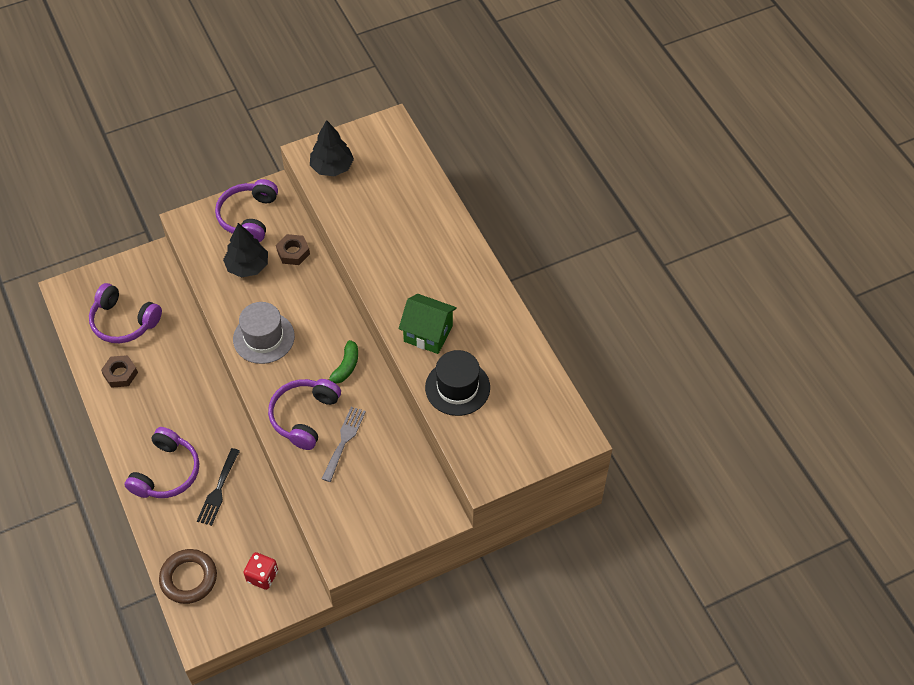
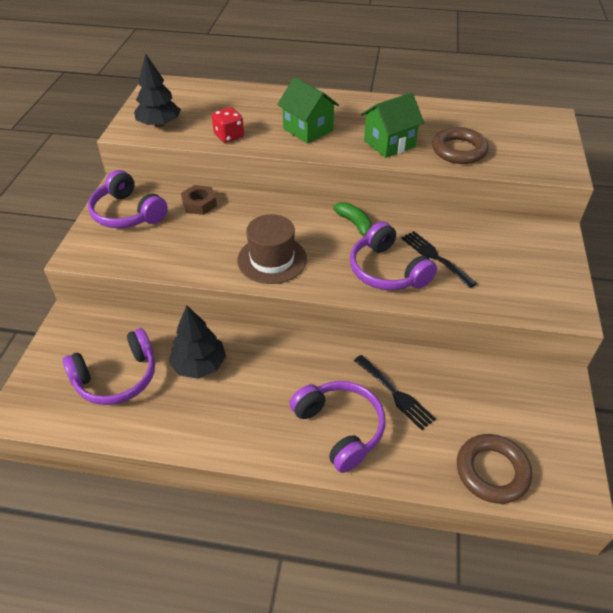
camera: 55 degrees left, 10 degrees down
(120, 374) = (178, 411): brown nut -> none
(247, 266) = (180, 236): black tree -> black tree (199, 365)
(262, 576) = (524, 405): red dice -> red dice (229, 136)
(264, 338) = (272, 259): grey hat -> brown hat
(344, 440) = (435, 257): grey fork -> black fork
(404, 267) = (308, 130): none -> green house
(457, 387) = (459, 150): black hat -> brown ring

